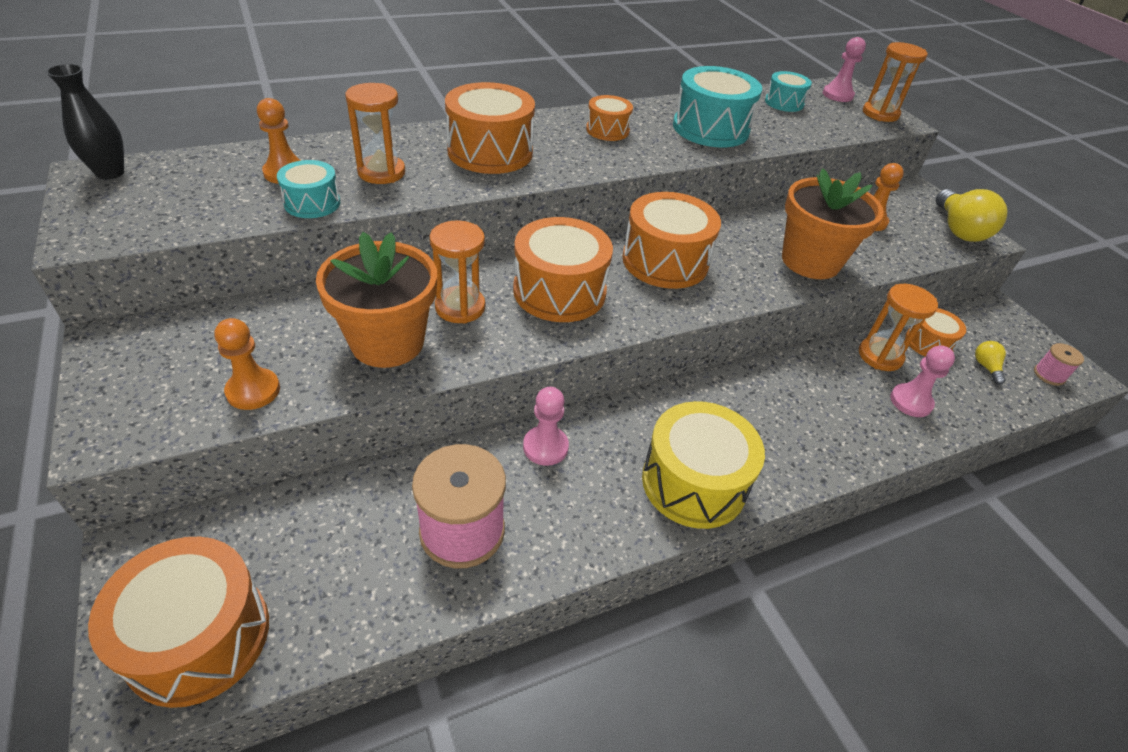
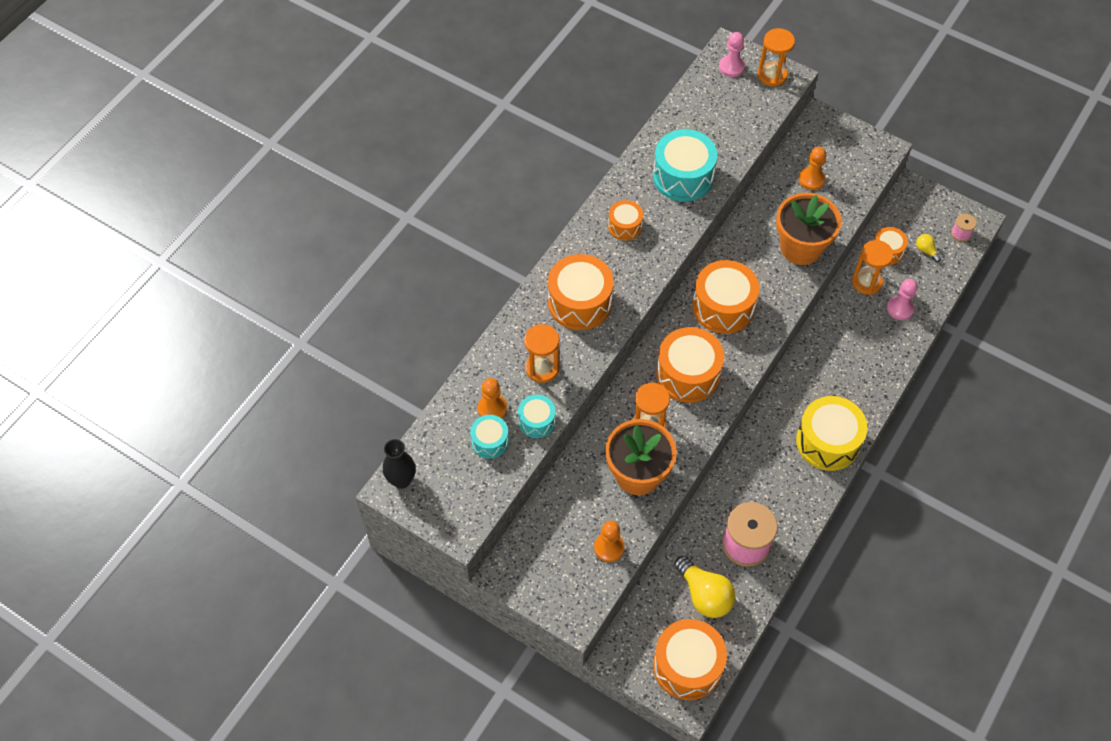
camera: 30 degrees left, 15 degrees up
(545, 447) = (743, 472): pink pawn -> none
(784, 103) = (704, 105): turquoise drum -> turquoise drum (490, 441)
(958, 230) = (866, 151): yellow light bulb -> yellow light bulb (704, 595)

